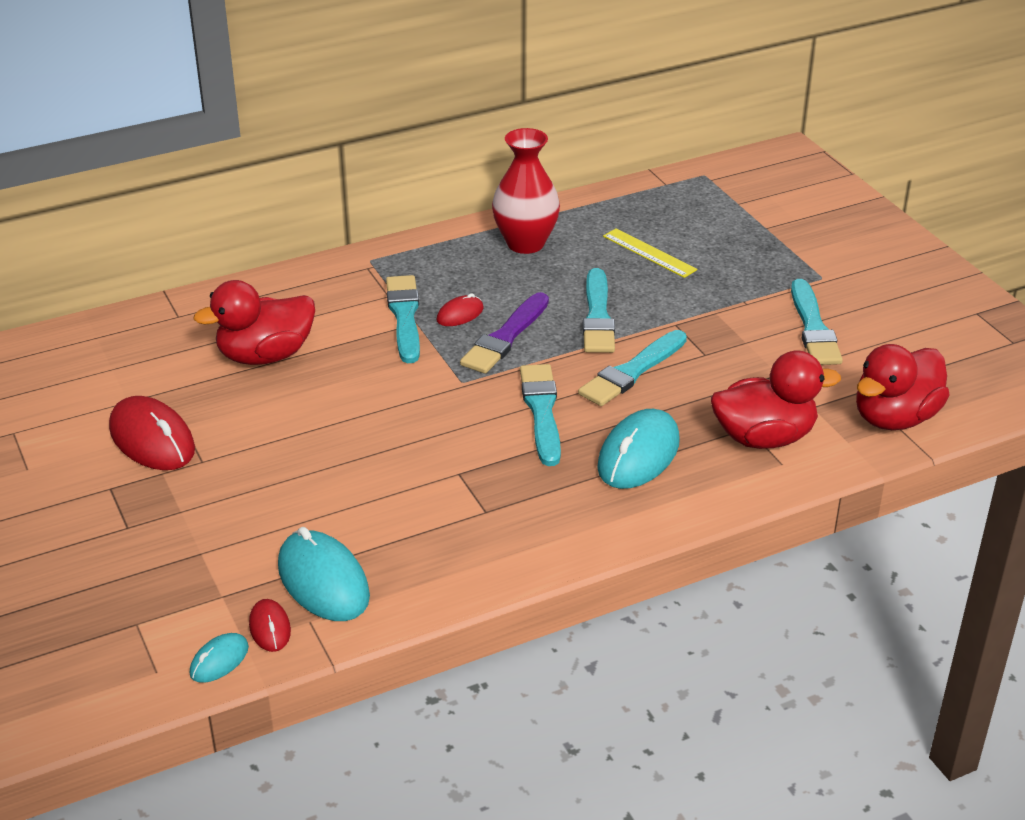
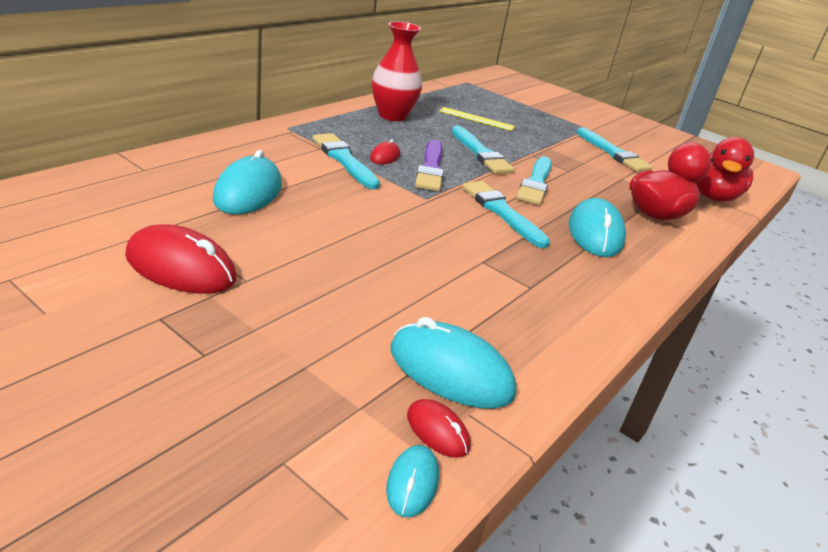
camera: 30 degrees left, 5 degrees down
(265, 356) = (248, 192): red duck -> turquoise mouse

